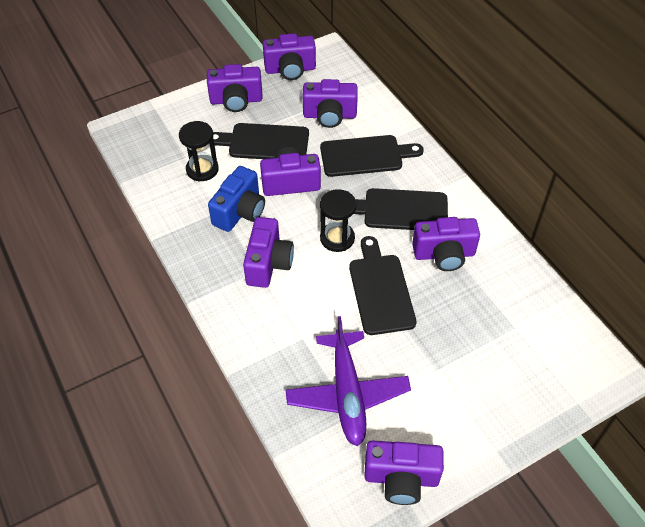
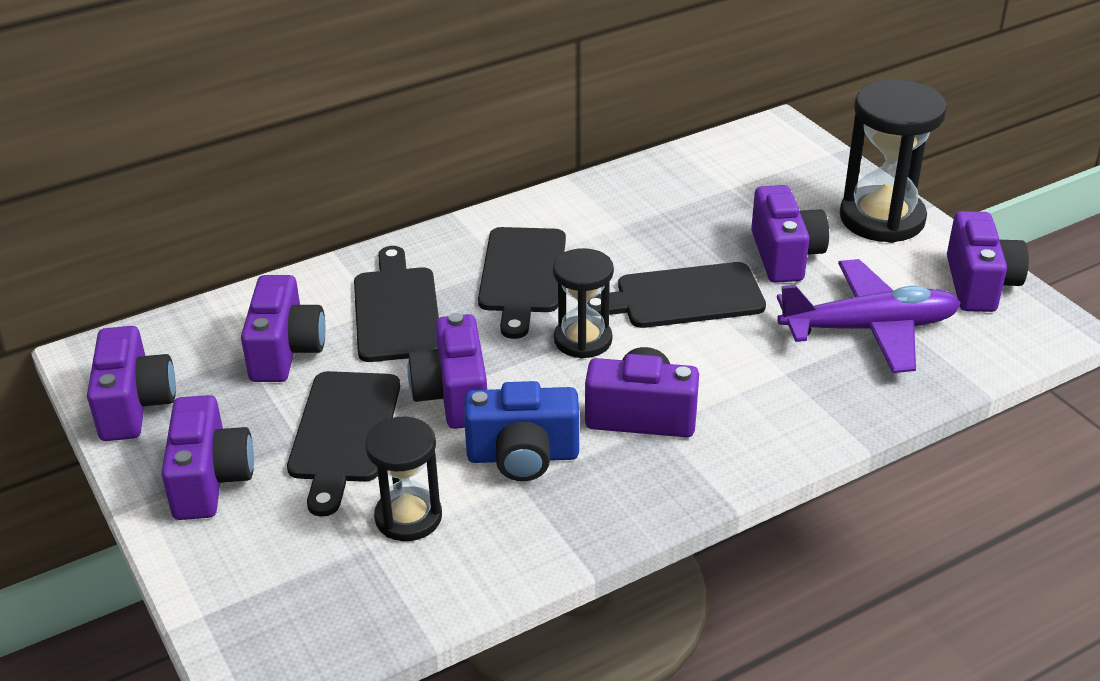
camera: 90 degrees left, 15 degrees down
(240, 212) = (523, 456): blue camera -> blue camera turned 150 degrees clockwise
(444, 254) = (610, 238): purple camera -> purple camera (785, 255)
(485, 425) = (882, 219): none -> black hourglass

